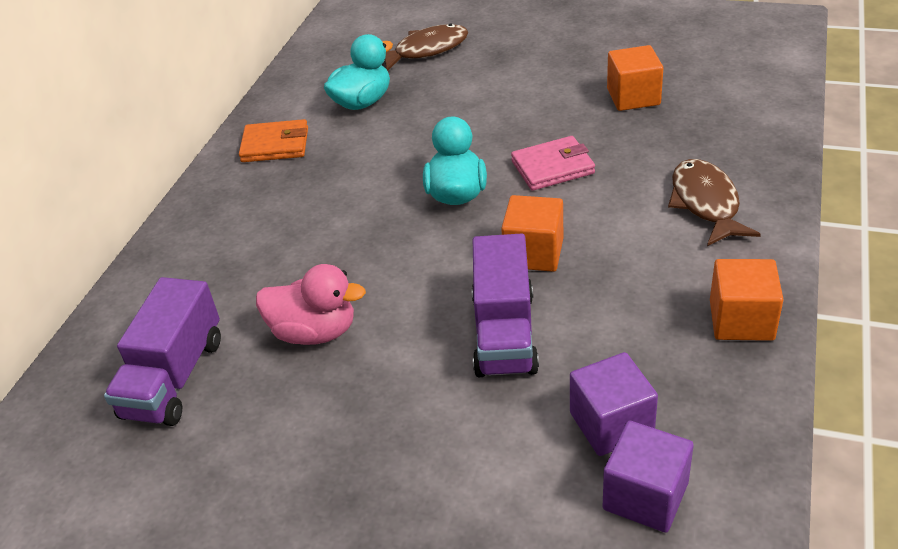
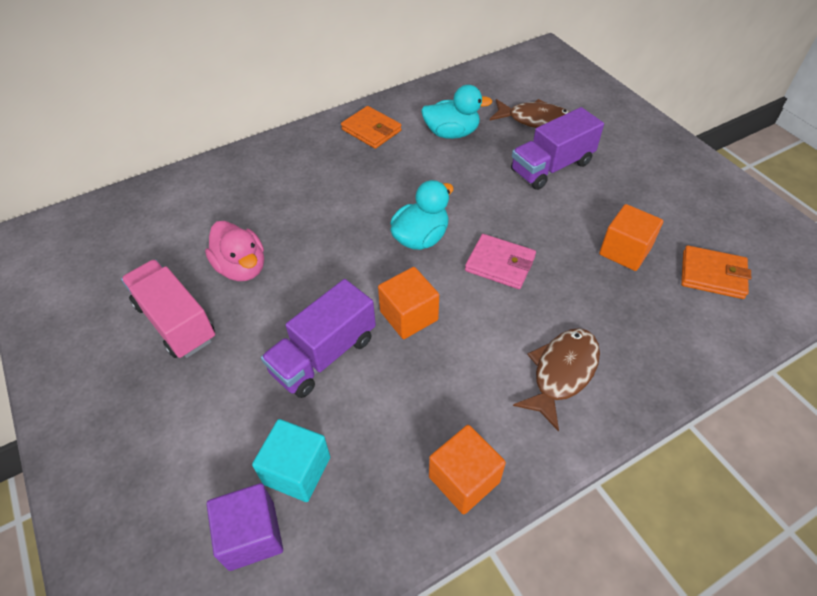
camera: 40 degrees right, 10 degrees up
(174, 378) = (157, 239): purple truck -> purple truck (551, 167)
(314, 421) = (176, 322): none -> pink truck
(611, 424) = (297, 470): purple cube -> turquoise cube
(713, 73) = (712, 275): none -> orange wallet

